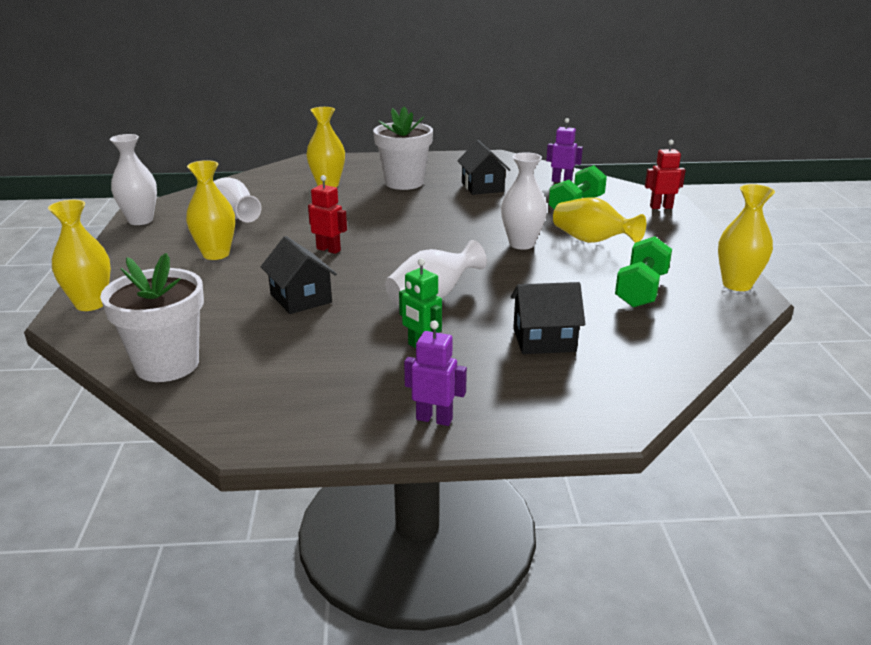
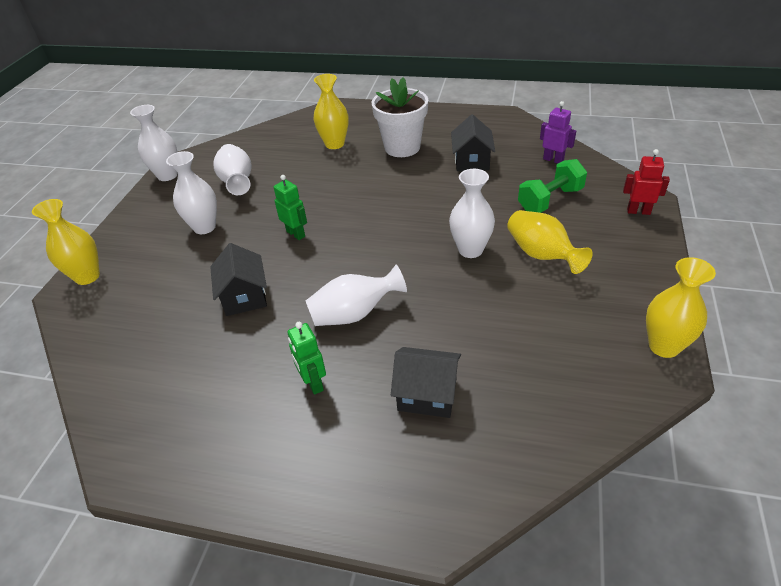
camera: 20 degrees right, 15 degrees up
(167, 365) = (107, 364): white flower pot -> none
(216, 254) = (204, 227): yellow vase -> white vase
(328, 249) = (296, 234): red robot -> green robot
(434, 419) = (280, 483): purple robot -> none
(641, 290) = (557, 338): green dumbbell -> none

